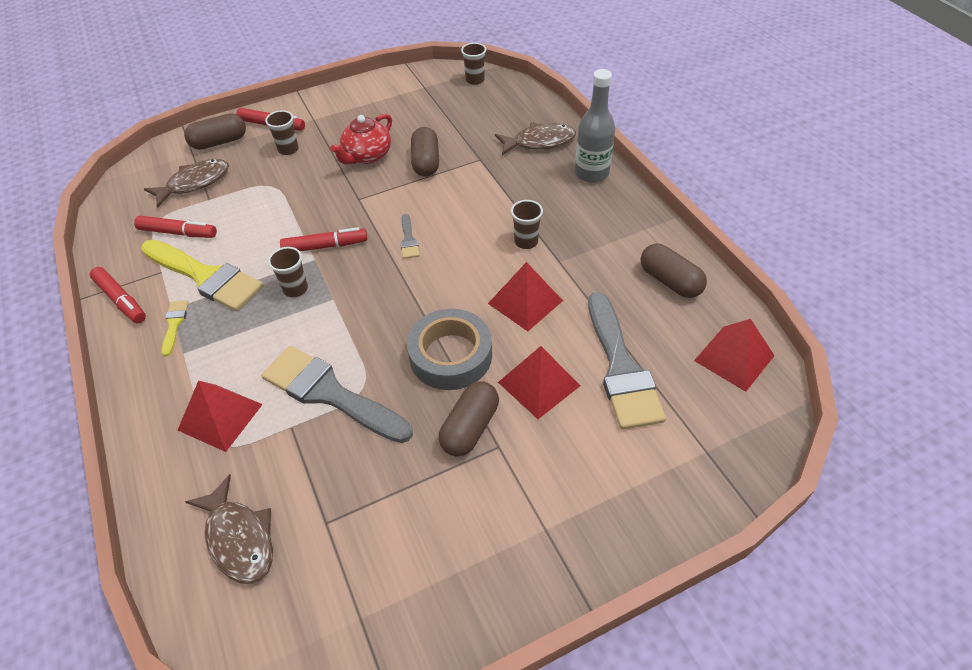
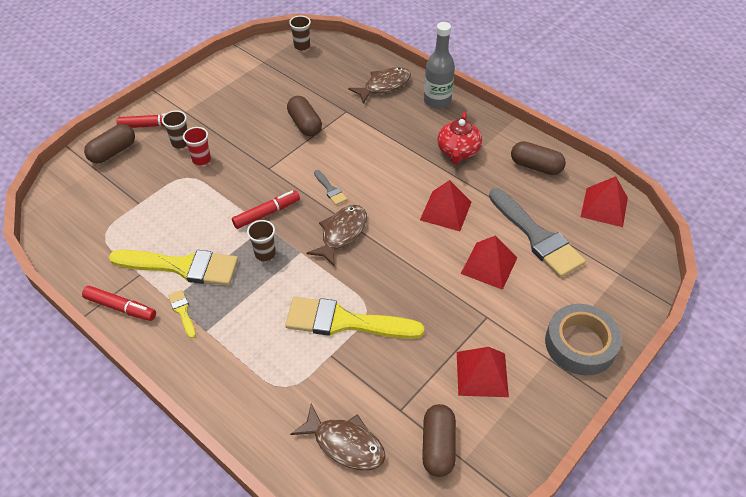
camera: 25 degrees left, 0 degrees up
(178, 232) = (131, 238): red marker -> none
(194, 183) = (116, 193): brown fish -> brown fish (342, 233)
(220, 417) = (271, 367): red pyramid -> red pyramid (482, 374)
(297, 171) = (201, 159): none -> red cup
(330, 393) = (344, 322): grey brush -> yellow brush
(367, 156) = (252, 131): red teapot -> red teapot (458, 151)
(450, 355) = (416, 265): grey tape -> grey tape (580, 344)
(470, 428) = (460, 311): brown capsule -> brown capsule (438, 446)
(526, 242) = (420, 166): brown cup -> none

